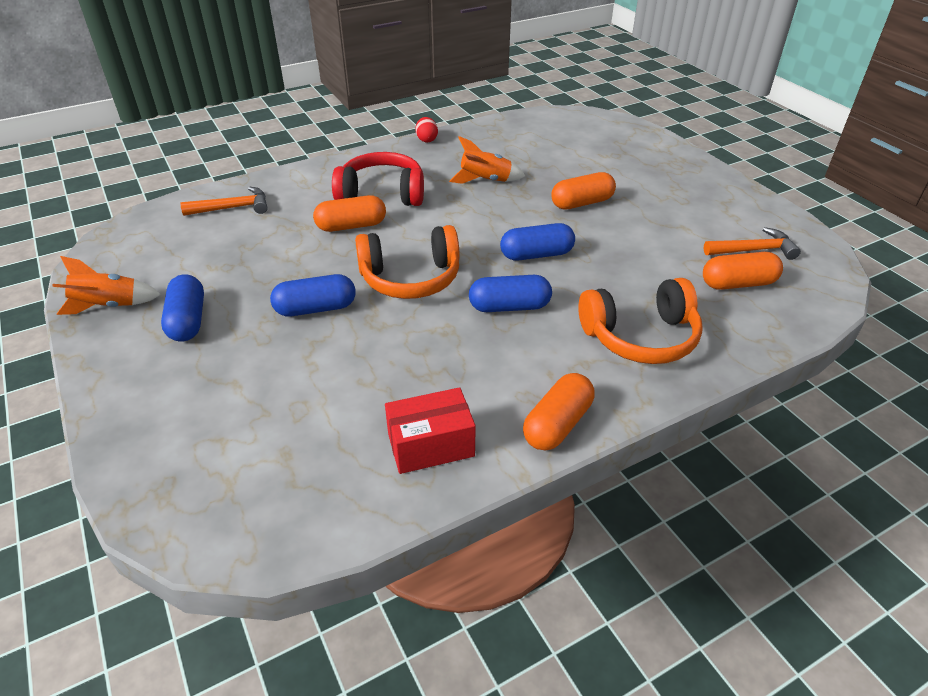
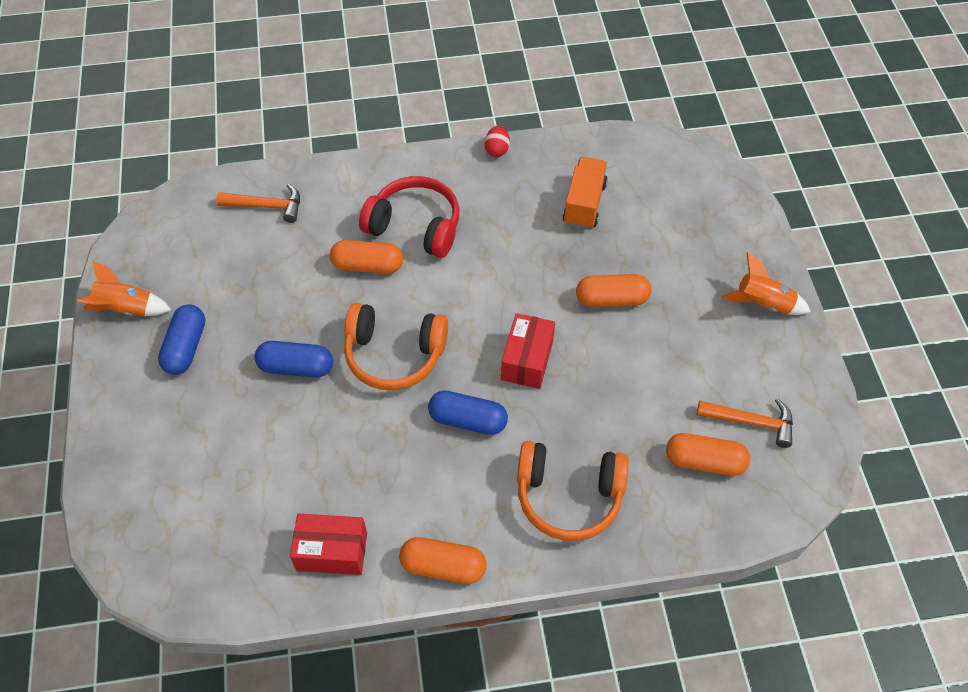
camera: 20 degrees right, 15 degrees up
(485, 181) = (528, 235): orange rocket -> orange rocket (763, 304)
(519, 155) = (584, 204): none -> orange truck
(536, 254) = (527, 360): blue capsule -> red box
(557, 424) = (443, 566): orange capsule -> orange capsule turned 45 degrees clockwise

